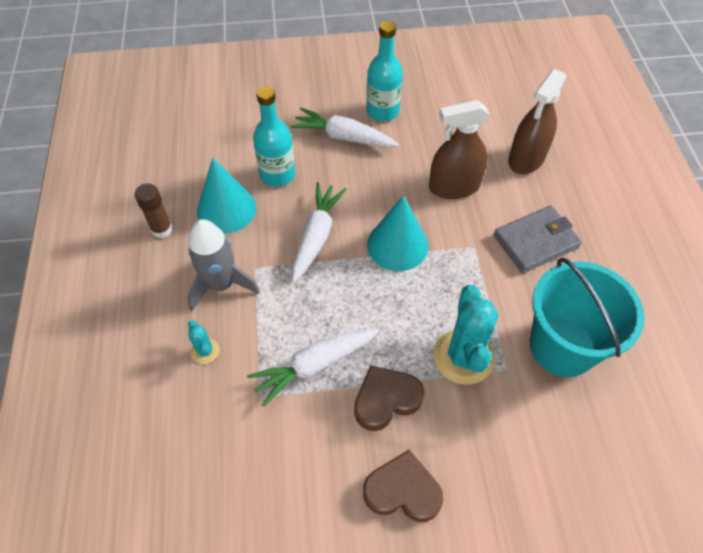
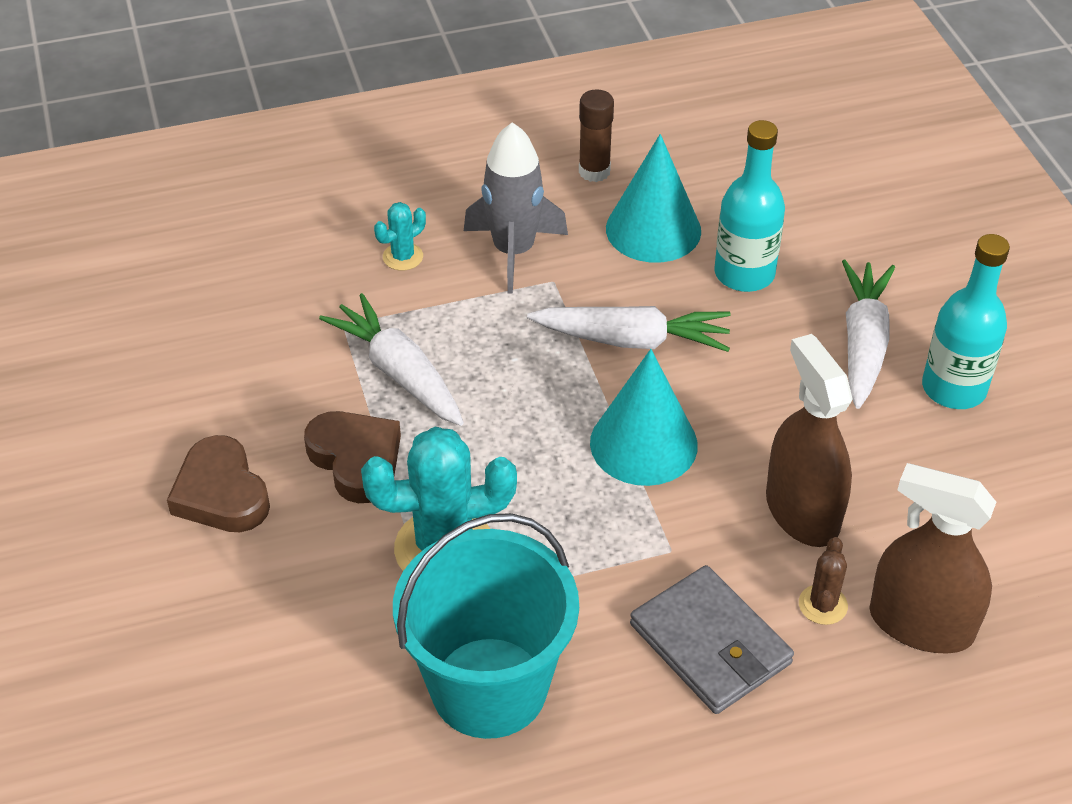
camera: 80 degrees right, 10 degrees down
(402, 490) = (221, 493): brown heart -> brown heart turned 150 degrees clockwise
(513, 192) = (823, 605): none -> brown cactus

